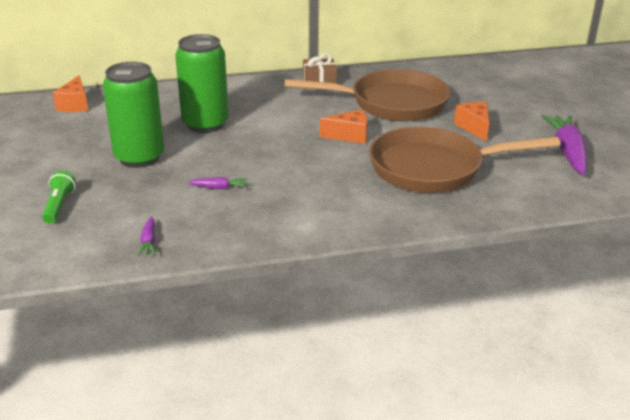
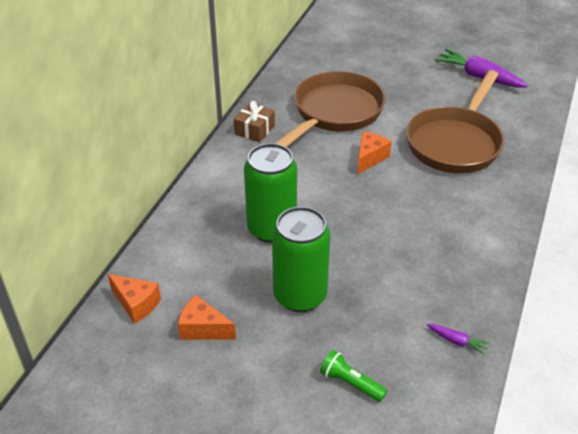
camera: 55 degrees left, 10 degrees up
(219, 188) = (397, 265): purple carrot -> none
(474, 127) = (410, 95): orange cheese -> orange cheese (203, 329)

